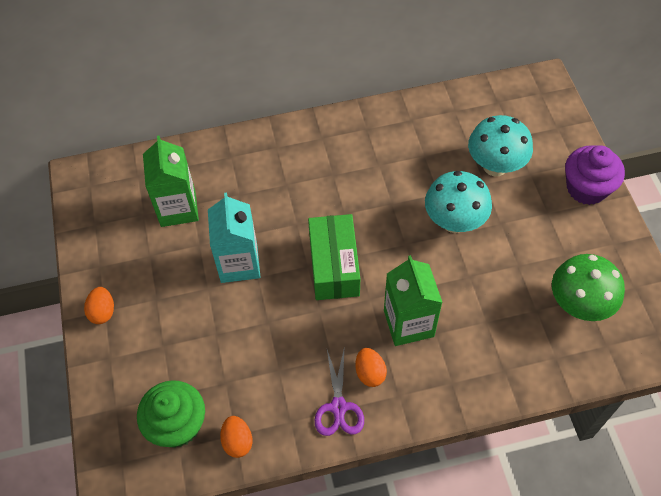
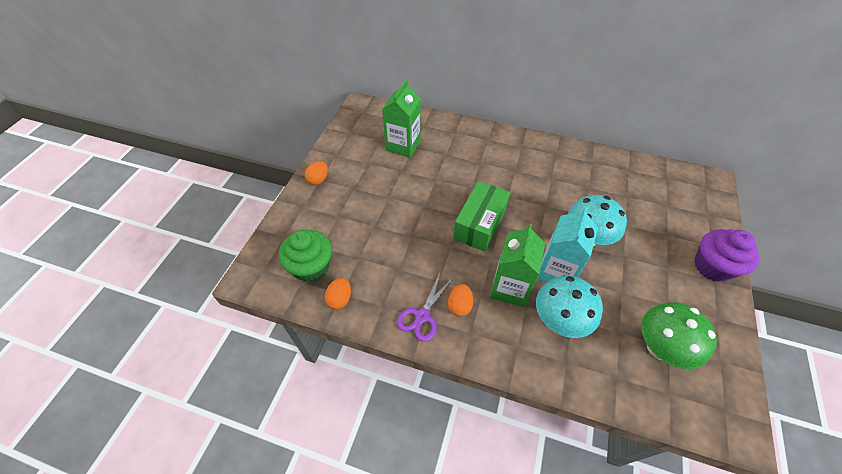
camera: 30 degrees right, 5 degrees down
(239, 263) = (418, 193): turquoise carton -> turquoise carton (556, 271)
(495, 166) = (640, 217): turquoise mushroom -> turquoise mushroom (559, 321)

